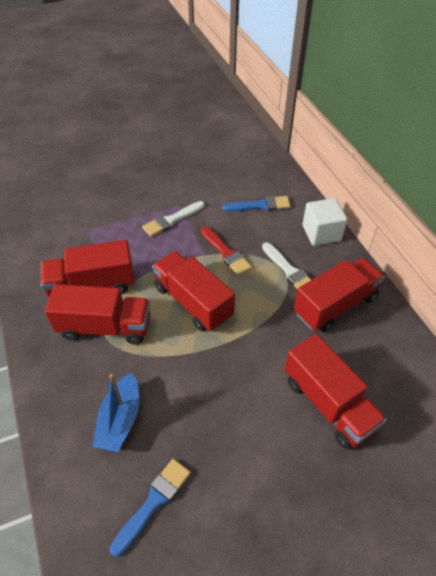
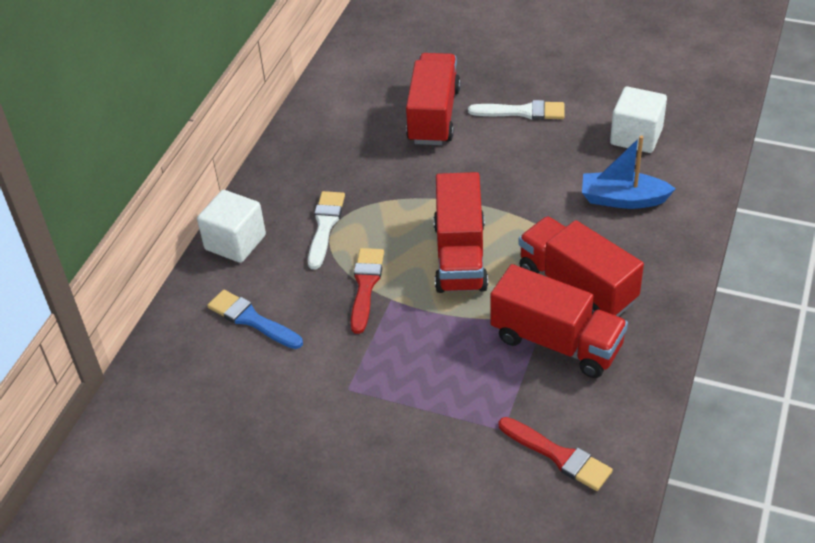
camera: 135 degrees left, 5 degrees down
(51, 234) = (558, 456): none -> red brush
(120, 419) = (623, 199): blue boat -> blue boat turned 135 degrees counterclockwise
(153, 502) = (636, 136): blue brush -> white cube
(171, 220) = (381, 371): white brush -> white brush (522, 112)
(335, 305) = (327, 172): red truck -> none

